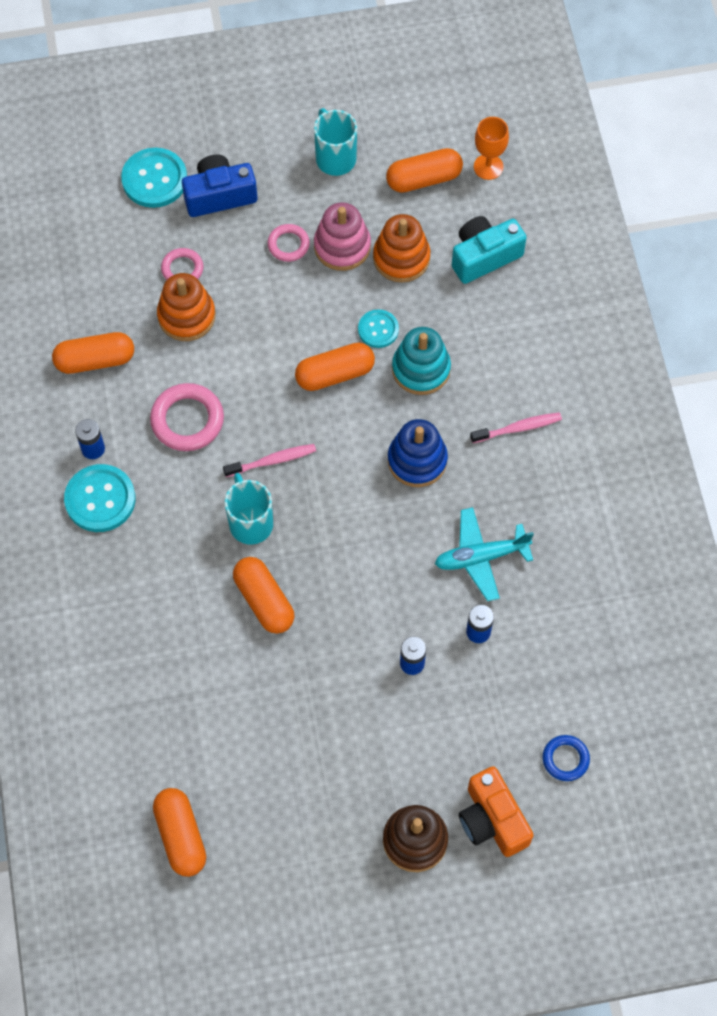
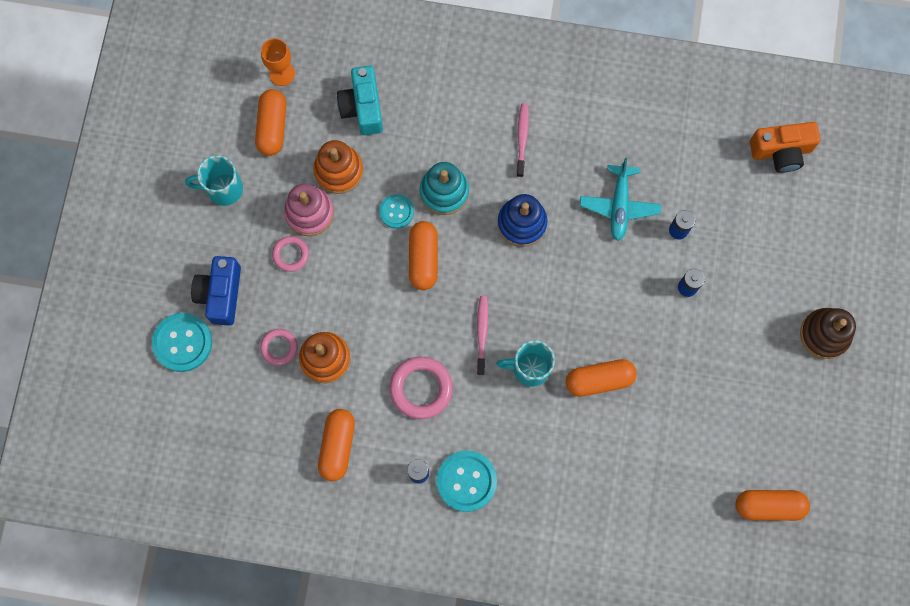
camera: 70 degrees left, 10 degrees up
(492, 820) = (826, 274): orange camera -> orange camera (781, 151)
(565, 759) = (797, 205): blue ring -> none

